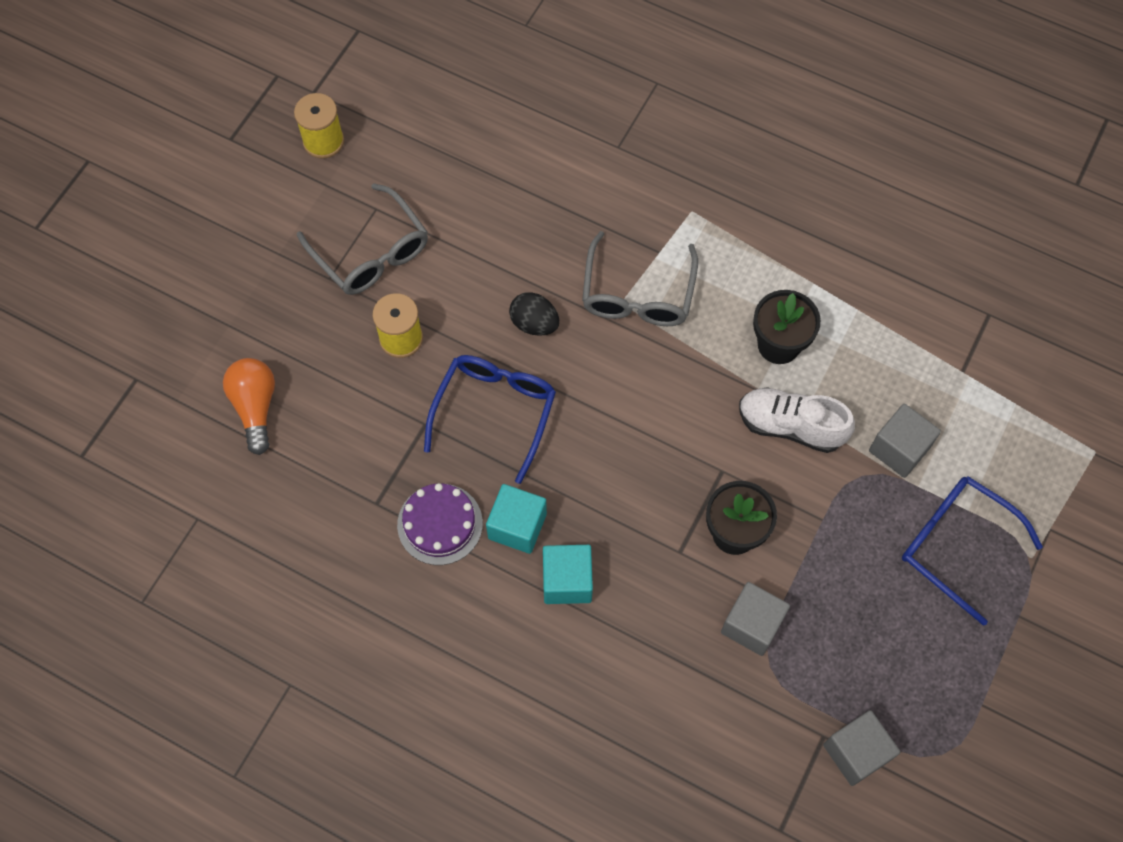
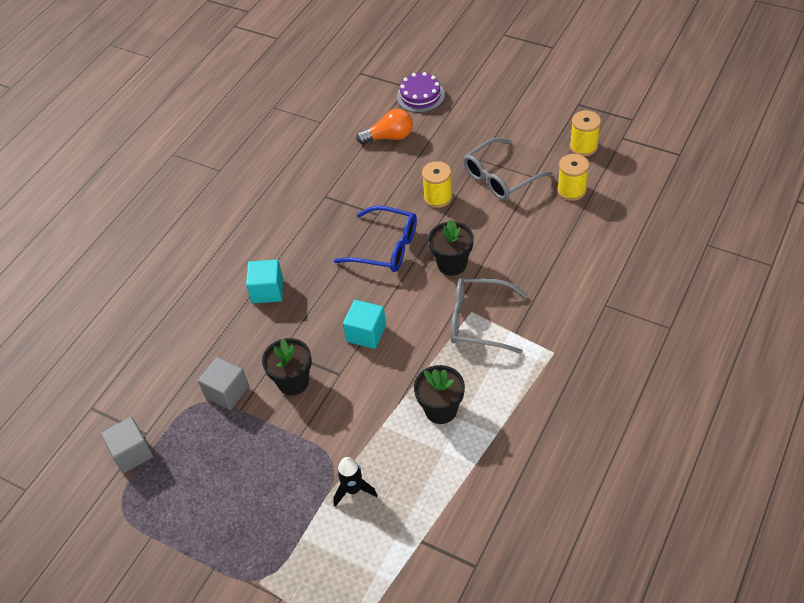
camera: 95 degrees right, 15 degrees down
(409, 164) = (571, 190): none -> yellow spool
(440, 524) = (310, 226): purple cake -> purple cake (420, 96)
(517, 526) = (306, 263): turquoise cube -> turquoise cube (366, 333)
(534, 323) = (452, 264): black egg -> black flower pot
(790, 426) = (373, 417): white shoe -> none
(899, 449) = (353, 490): grey cube -> black rocket
(955, 544) = (273, 526): blue glasses -> none

